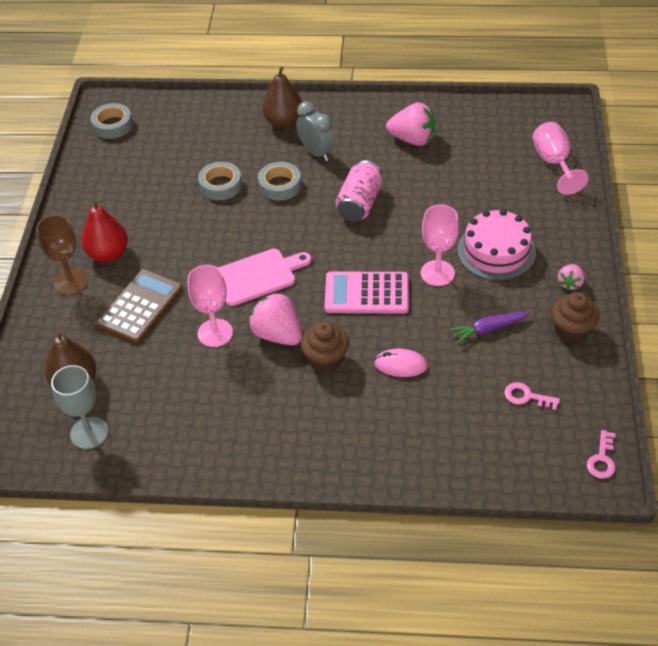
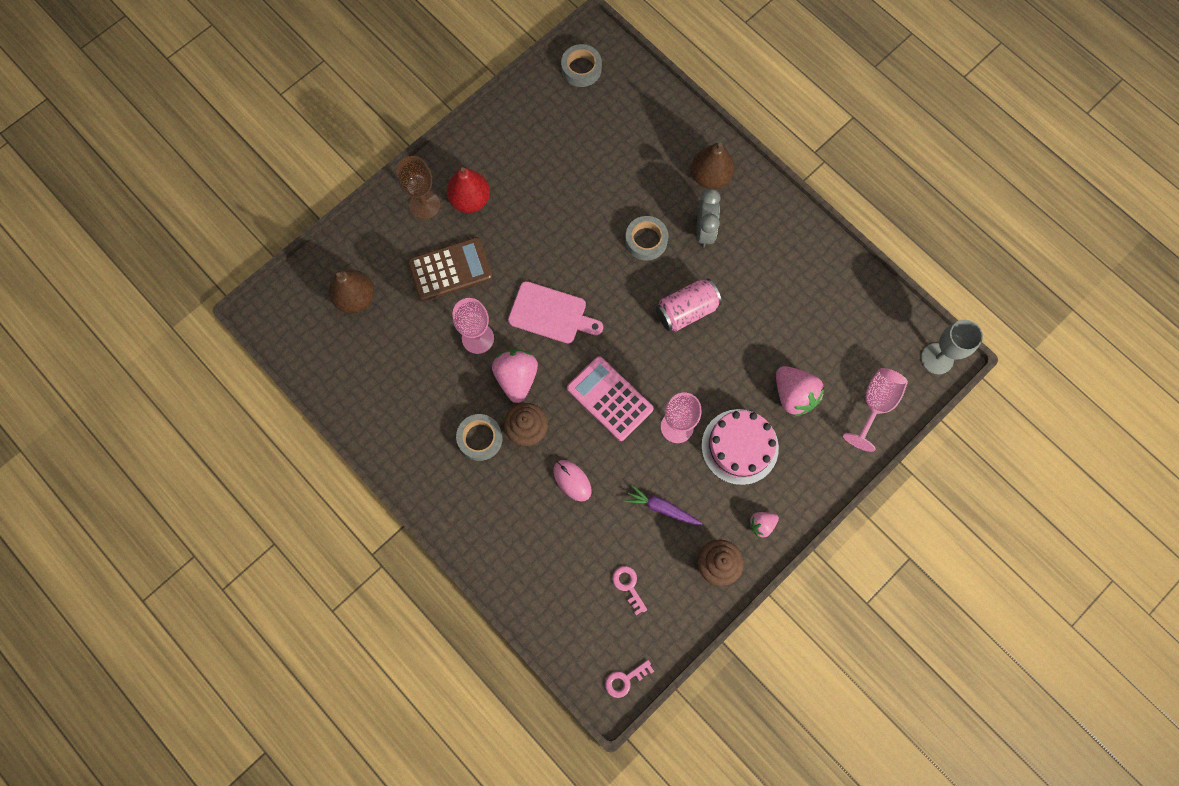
camera: 40 degrees right, 25 degrees up
(89, 433) = (331, 348): grey goblet -> grey goblet (937, 358)
(220, 185) = (604, 202): grey tape -> grey tape (480, 438)
(412, 139) = (790, 282): pink strawberry -> pink strawberry (793, 395)

